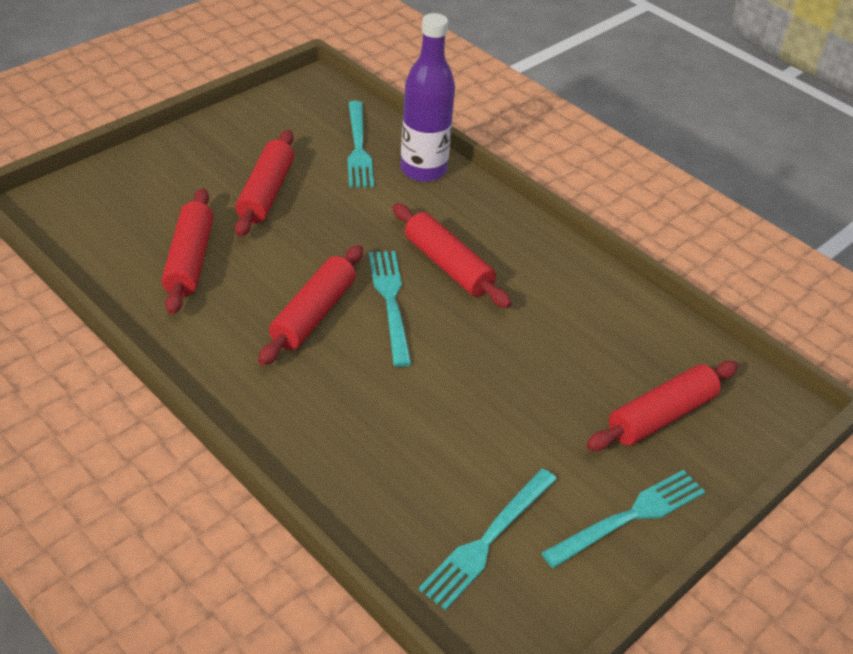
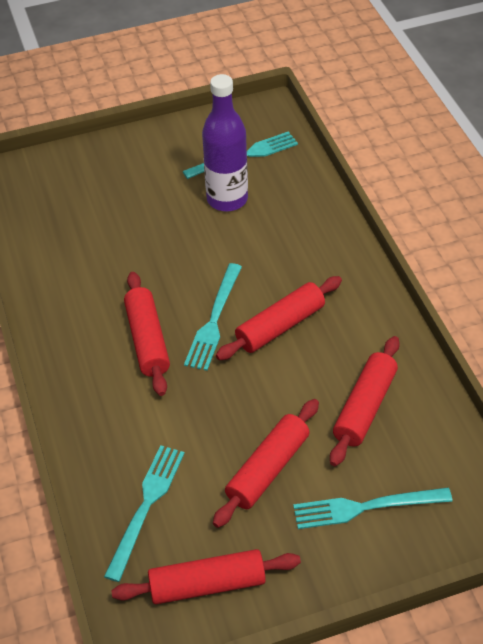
camera: 150 degrees left, 5 degrees up
(423, 170) = (99, 455): purple bottle -> purple bottle (227, 199)
(629, 517) = (154, 145): turquoise fork -> turquoise fork (366, 507)
(661, 415) = (84, 190): red rolling pin -> red rolling pin (207, 584)

